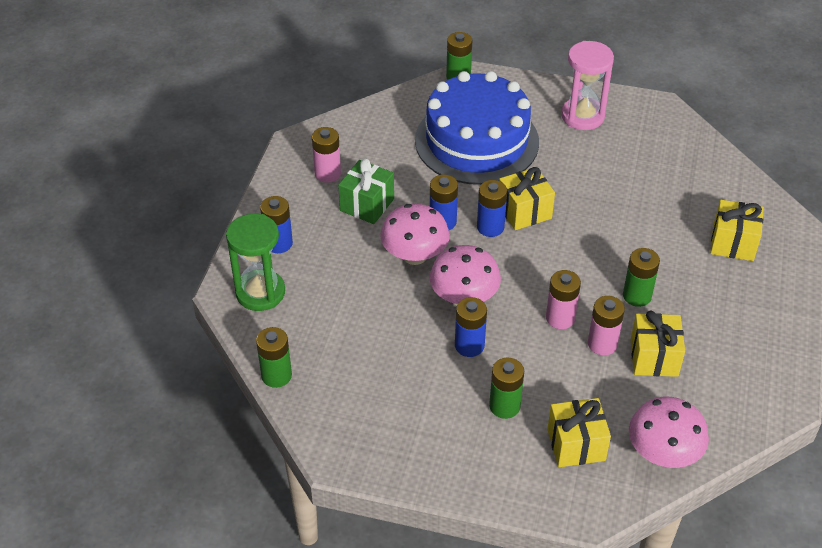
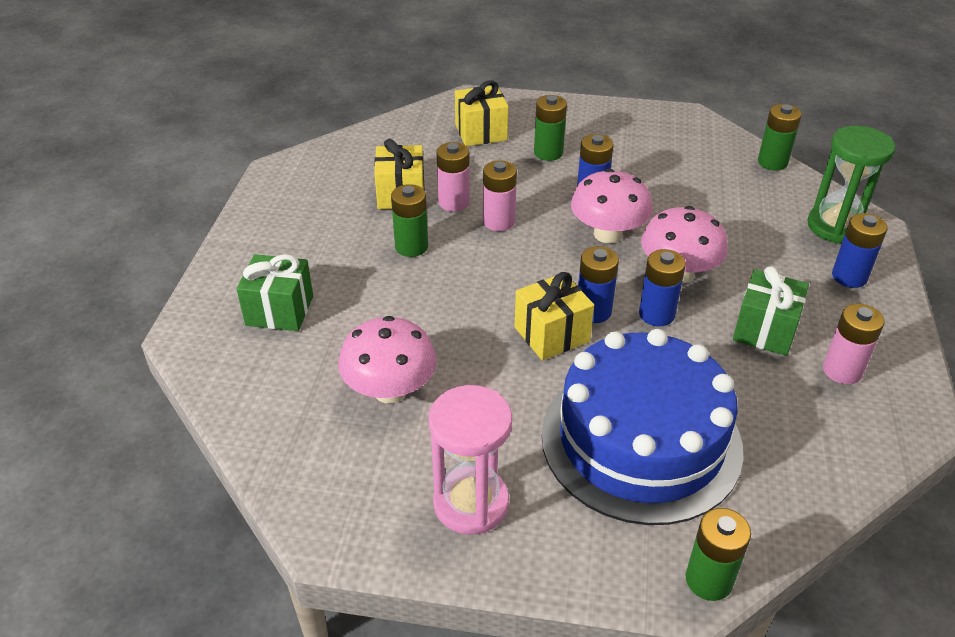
camera: 175 degrees right, 5 degrees down
(663, 453) = (404, 131): pink mushroom -> pink mushroom (390, 390)
(733, 243) = (279, 310): yellow gift -> green gift

